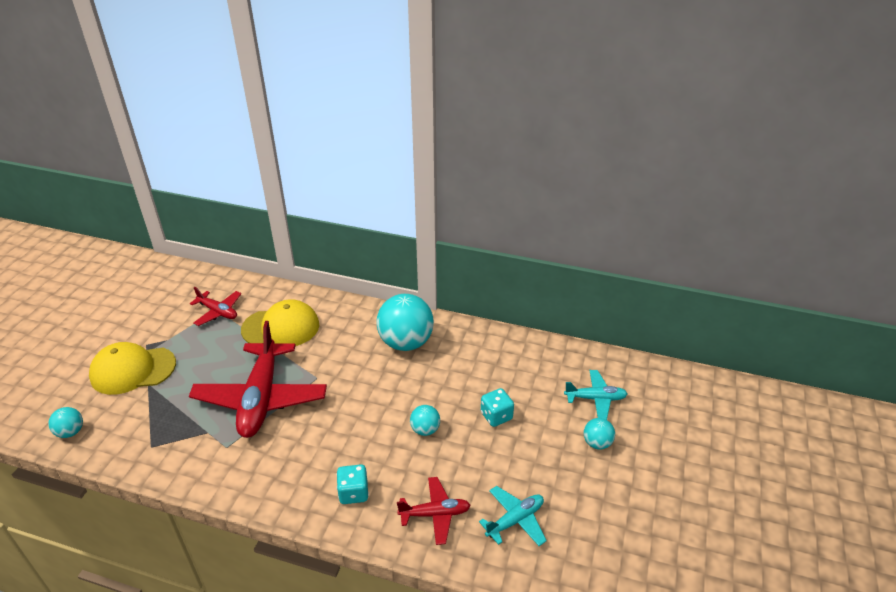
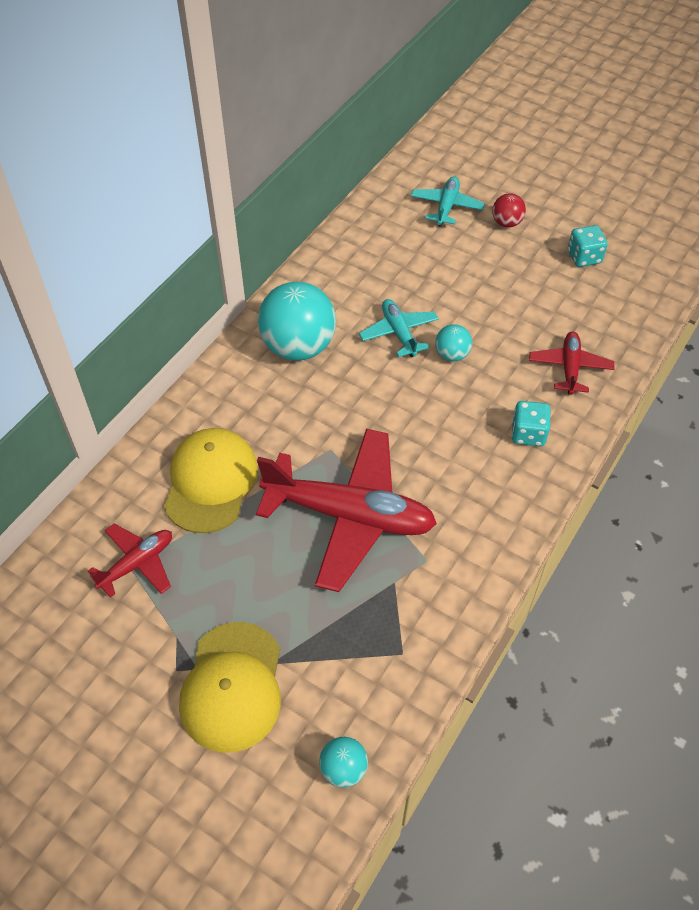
camera: 75 degrees left, 15 degrees up
(496, 416) = (448, 290): turquoise dice -> turquoise dice (584, 257)
(515, 520) = (588, 307): turquoise plane -> turquoise plane (399, 333)
(597, 443) = (506, 223): turquoise ball -> red ball

